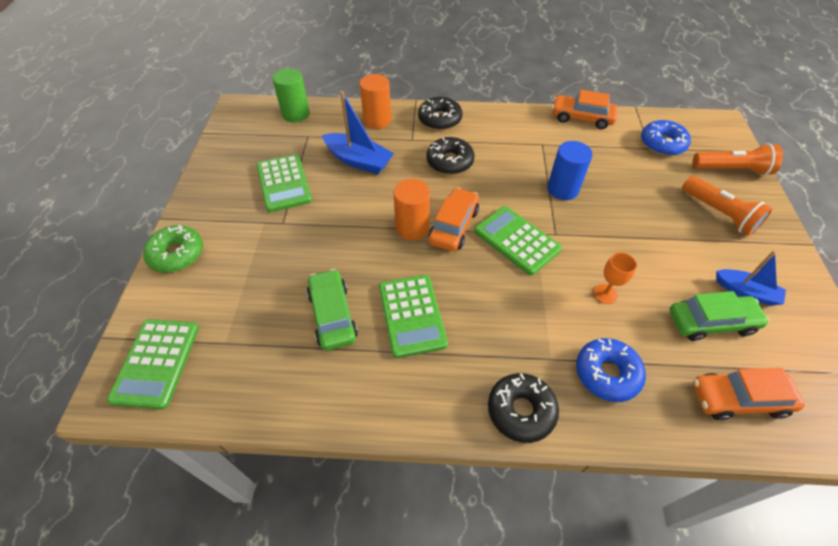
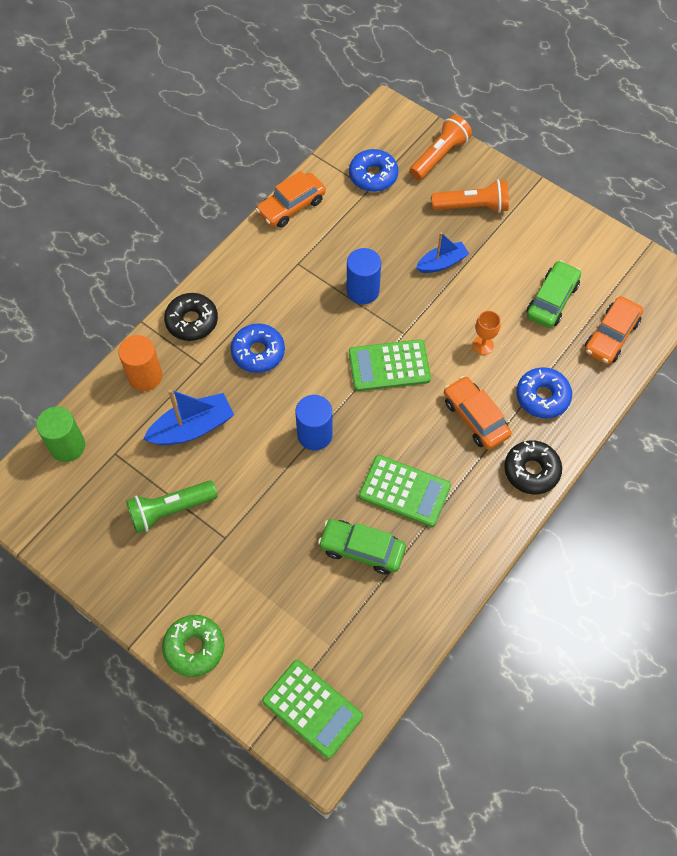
camera: 55 degrees left, 10 degrees up
(284, 183) = (170, 510): green calculator -> green flashlight
(412, 228) = (315, 435): orange cylinder -> blue cylinder
(450, 161) = (258, 352): black donut -> blue donut
(454, 226) = (338, 401): orange car -> orange car (475, 418)
(746, 292) = (546, 257): blue boat -> blue boat (442, 263)

